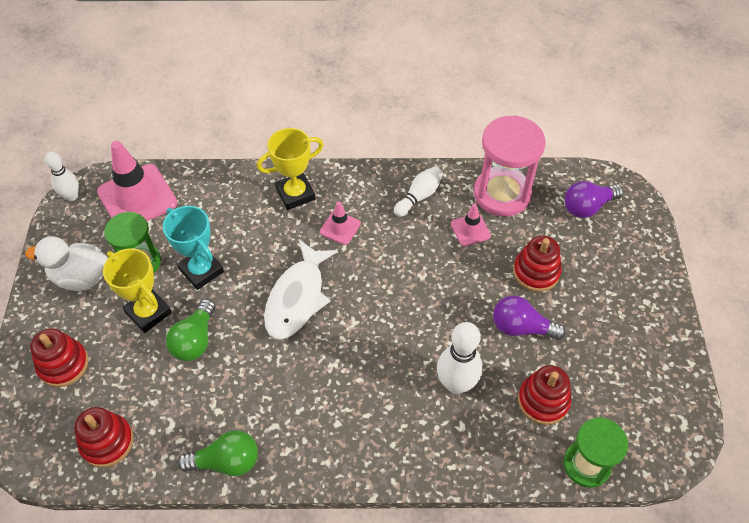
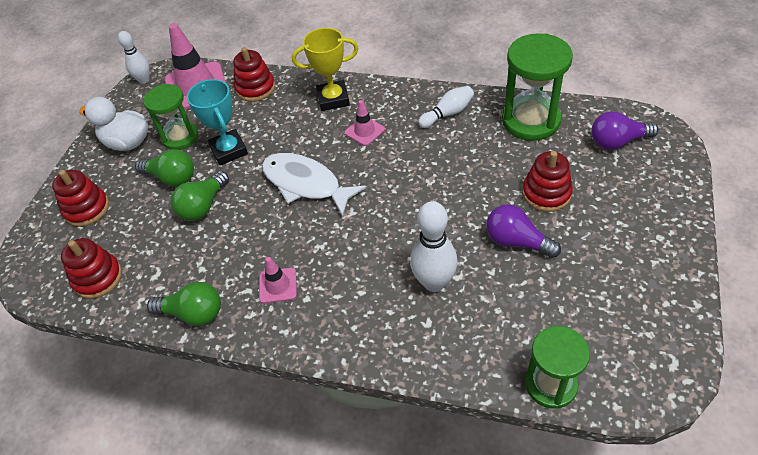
camera: 20 degrees right, 5 degrees down
(148, 312) = (172, 178): yellow trophy -> green light bulb
(297, 297) = (306, 184): white fish -> white fish turned 90 degrees clockwise
(470, 230) = (489, 148): pink traffic cone -> pink traffic cone (278, 285)
(502, 194) = (530, 120): pink hourglass -> green hourglass
(543, 401) = (520, 313): red stacking toy -> red stacking toy (255, 88)

